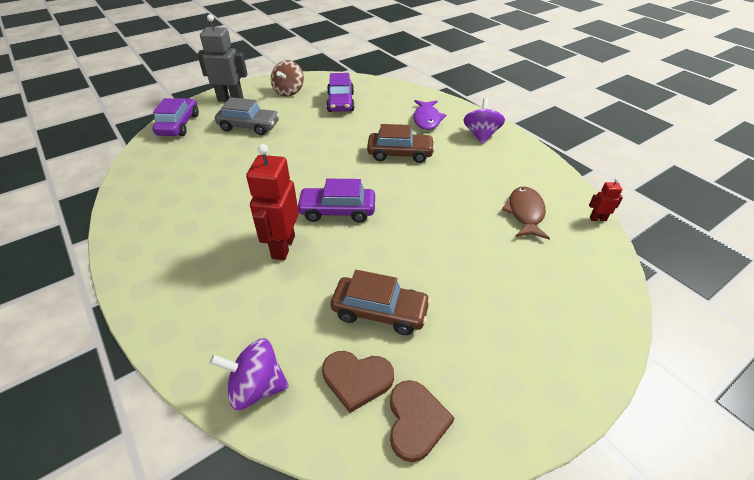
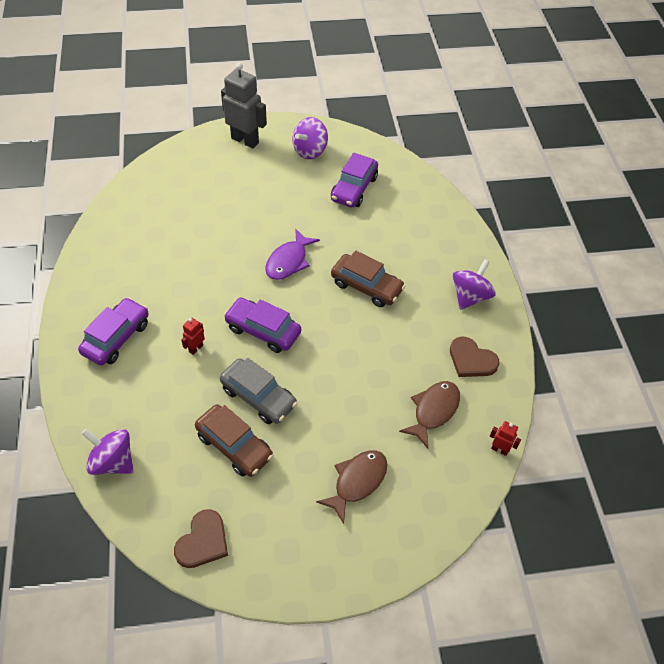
camera: 25 degrees right, 10 degrees up
(178, 125) = (179, 160): purple car -> purple car (116, 338)
(249, 126) = (243, 188): grey car -> grey car (258, 397)
(283, 247) = (196, 348): red robot -> red robot, size x0.46
(289, 92) = (310, 151): brown spinning top -> purple spinning top
(357, 379) = (182, 491): brown heart -> brown heart (471, 360)
(427, 119) = (428, 250): purple fish -> purple fish (288, 261)
(515, 291) = (357, 482): none -> brown fish

